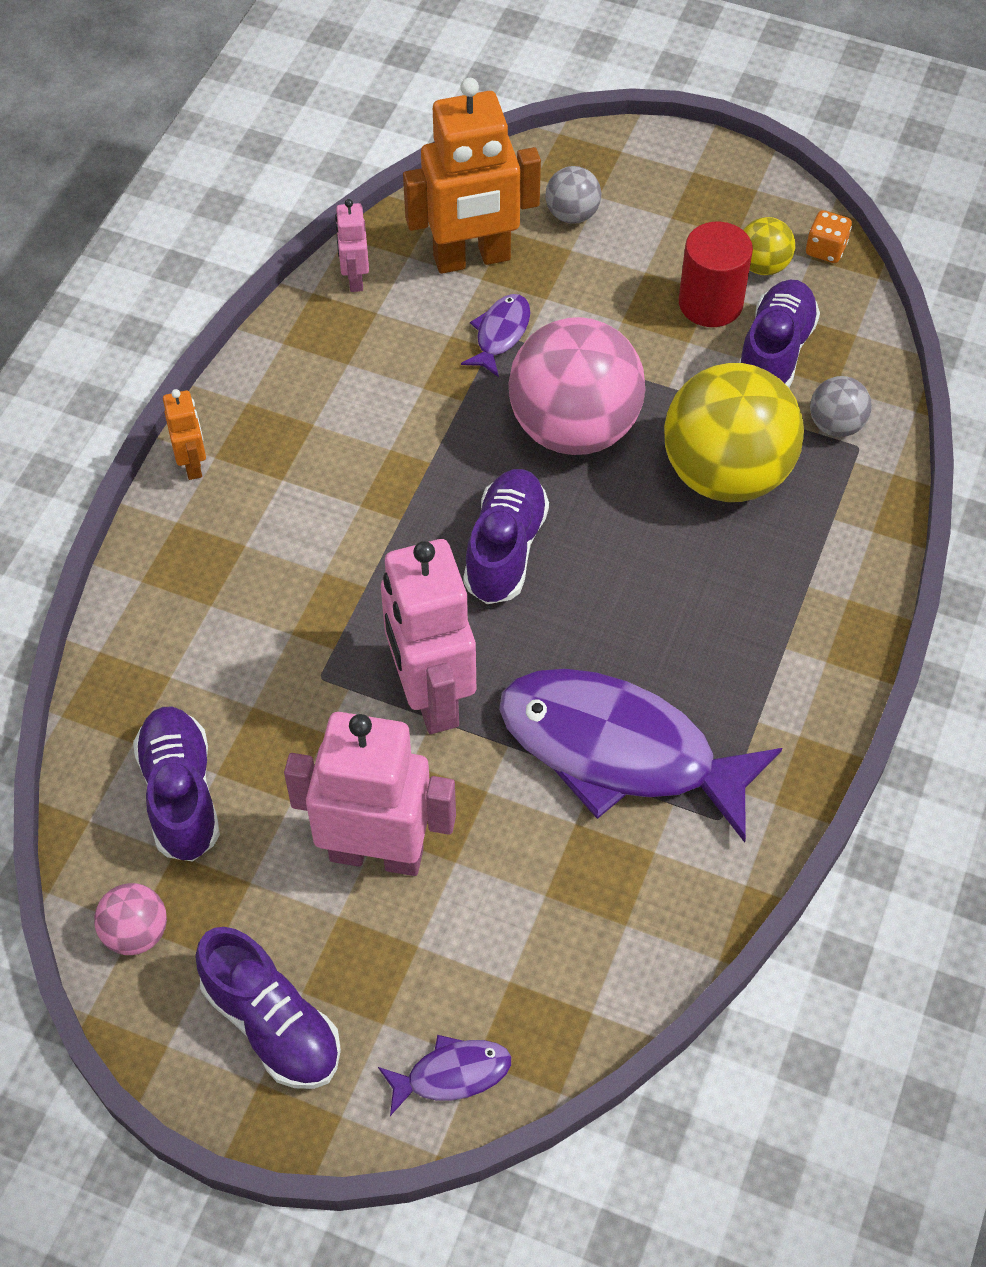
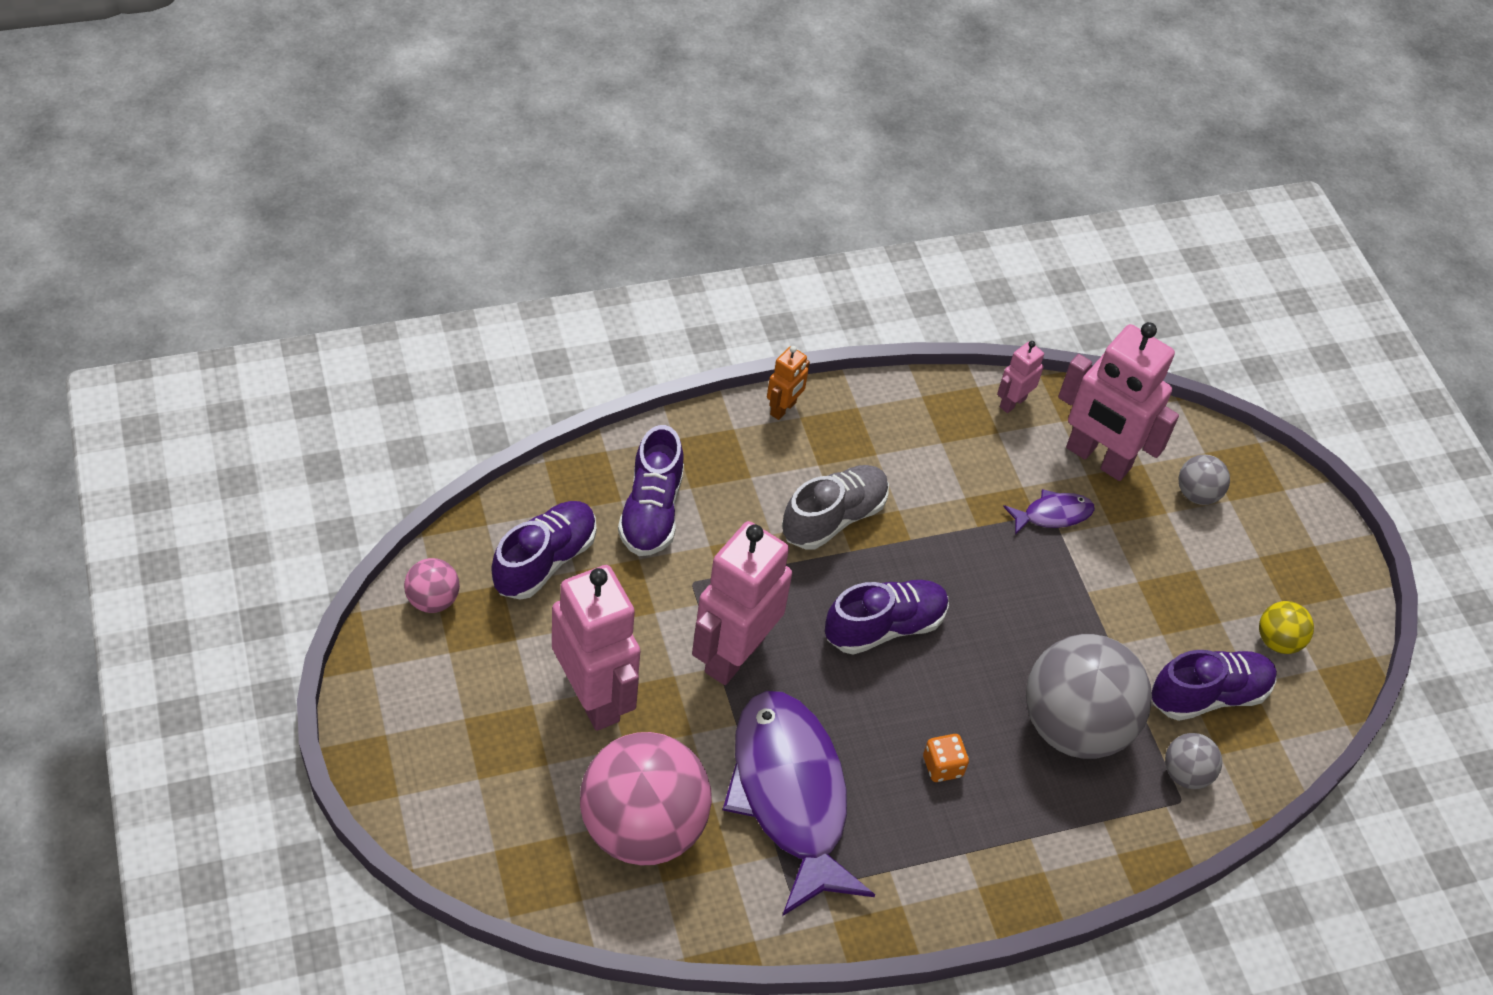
camera: 45 degrees right, 5 degrees down
(272, 1023) = (430, 715): purple shoe -> purple shoe (651, 511)
(352, 508) = (833, 518): none -> grey shoe
(452, 1074) = (474, 842): purple fish -> none
(472, 258) = (1097, 458): orange robot -> pink robot
(574, 428) = (1020, 607): pink ball -> pink ball (642, 827)
(710, 303) = (1210, 627): red cylinder -> none
(726, 473) = (1074, 726): yellow ball -> grey ball
(825, 249) = (1335, 674): orange dice -> orange dice (942, 766)

